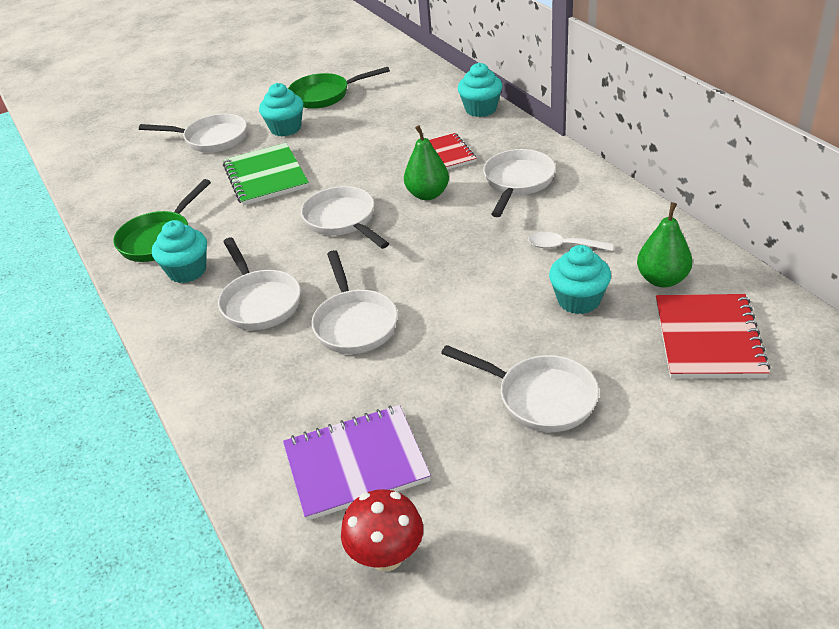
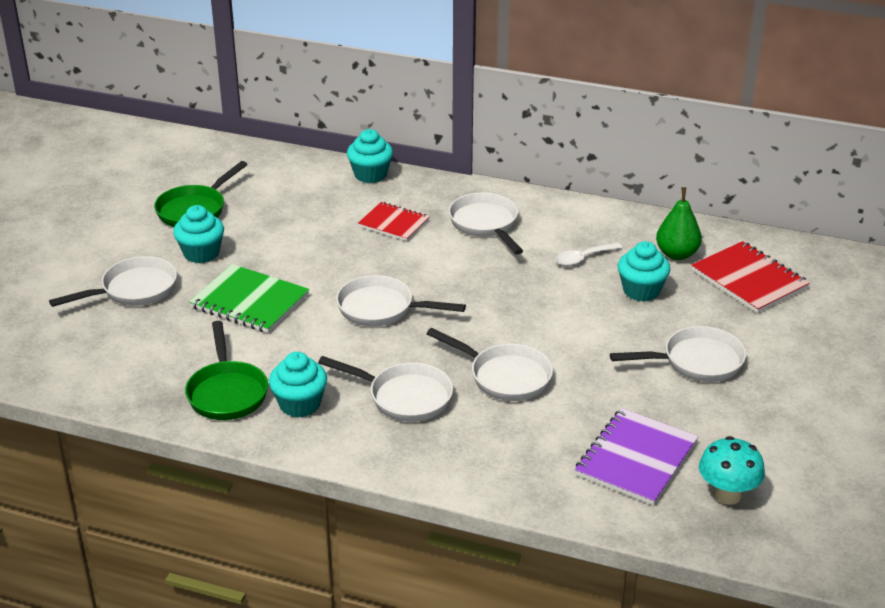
camera: 45 degrees left, 5 degrees down
(387, 556) = (727, 495): red mushroom -> turquoise mushroom
(427, 194) = (425, 261): green pear -> none

